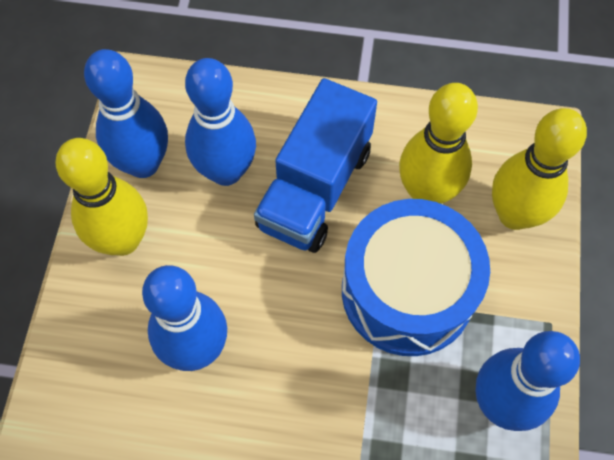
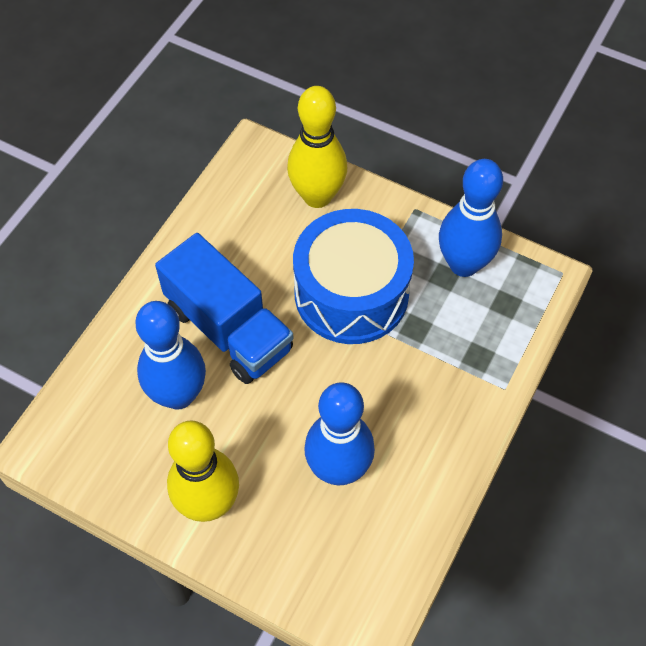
camera: 70 degrees left, 5 degrees down
(143, 164) = (136, 464): blue bowling pin -> none
(426, 192) = (271, 248): yellow bowling pin -> none

